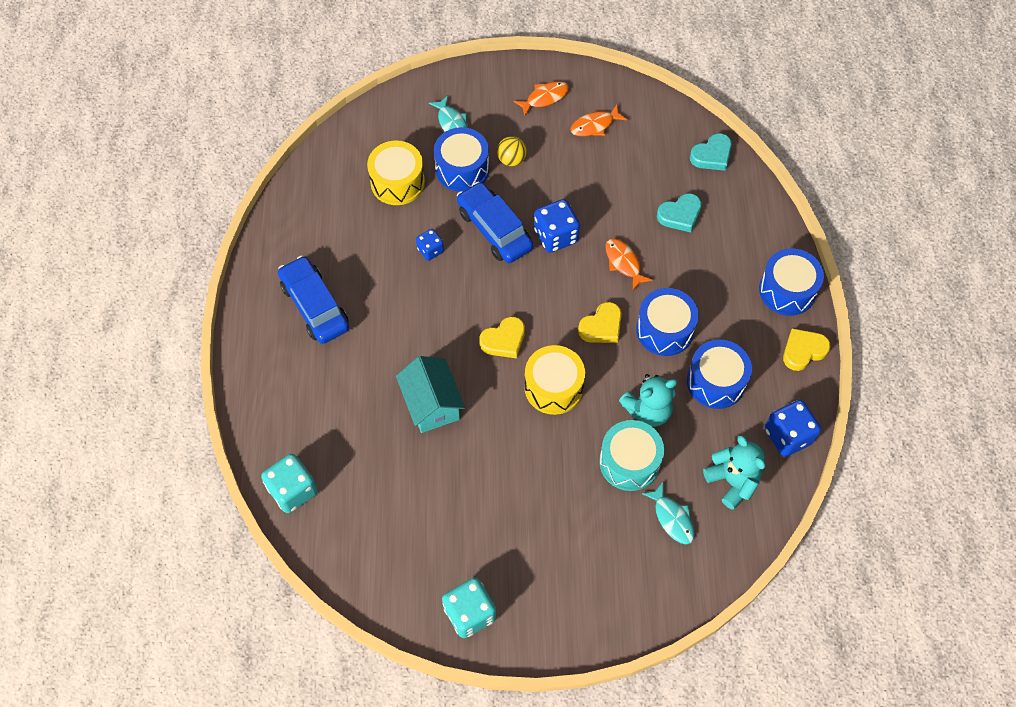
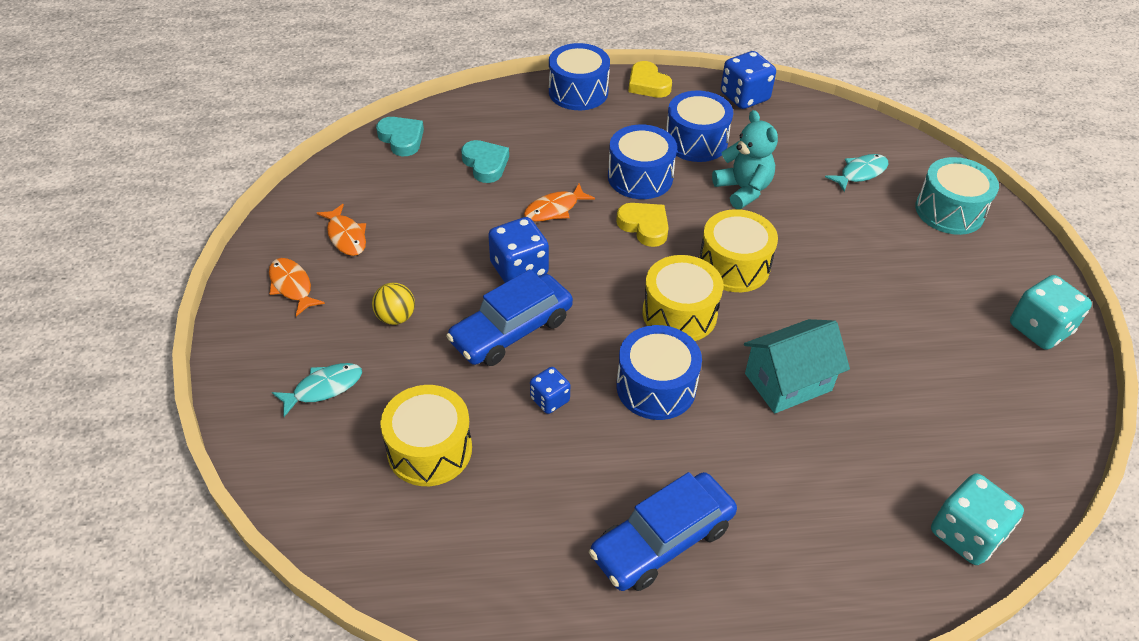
camera: 95 degrees left, 15 degrees down
(462, 169) = (409, 371): blue drum -> blue drum (656, 387)
(504, 340) = (679, 313): yellow heart -> yellow drum
(629, 462) = (808, 203): turquoise drum -> turquoise drum (949, 211)
(732, 481) = (805, 133): turquoise teddy bear -> none

